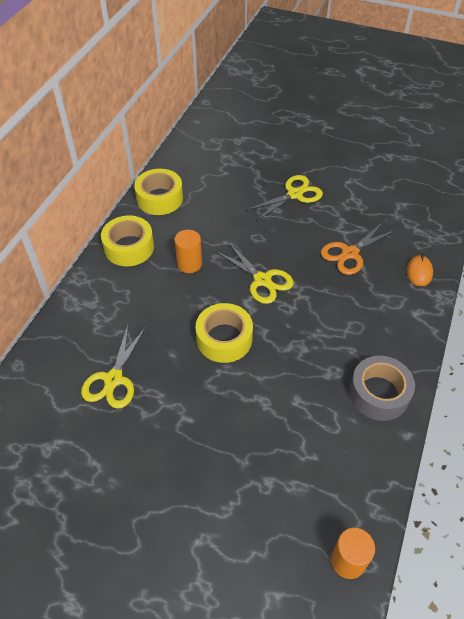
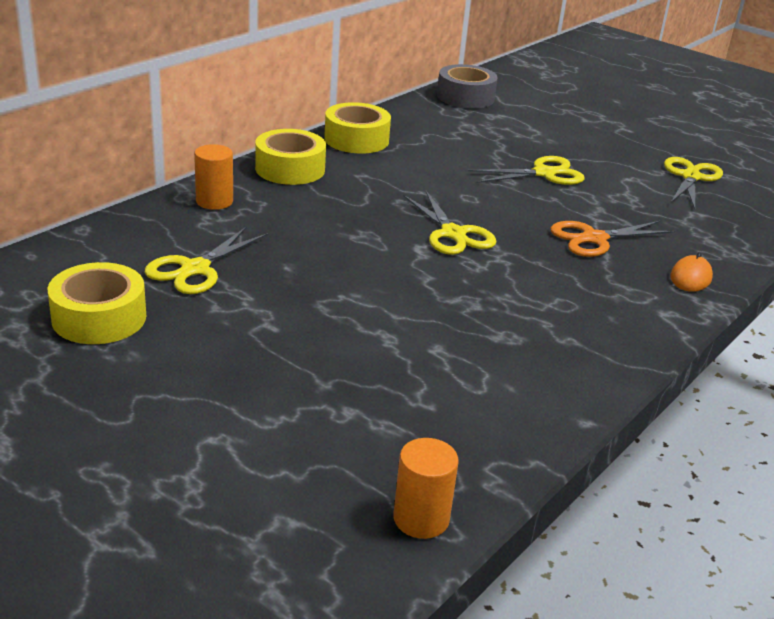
camera: 15 degrees right, 20 degrees down
(189, 264) = (361, 199): orange cylinder -> orange cylinder (214, 201)
(224, 339) = (367, 271): yellow tape -> yellow tape (99, 317)
(379, 393) = (564, 372): grey tape -> grey tape (465, 97)
(385, 166) = (690, 177): none -> yellow scissors

